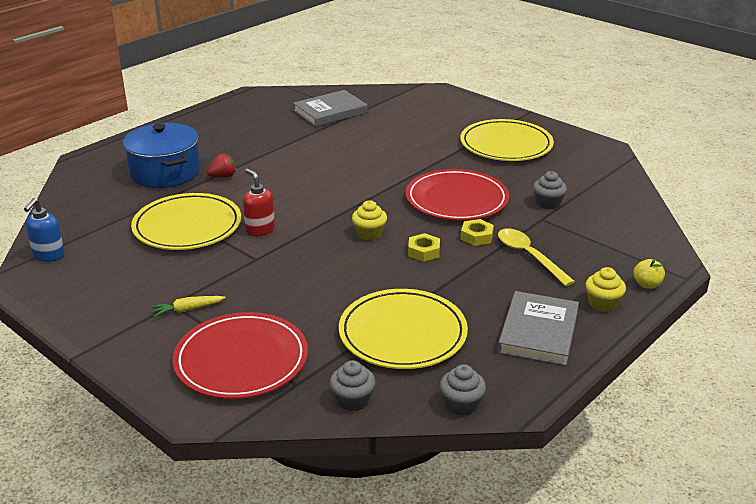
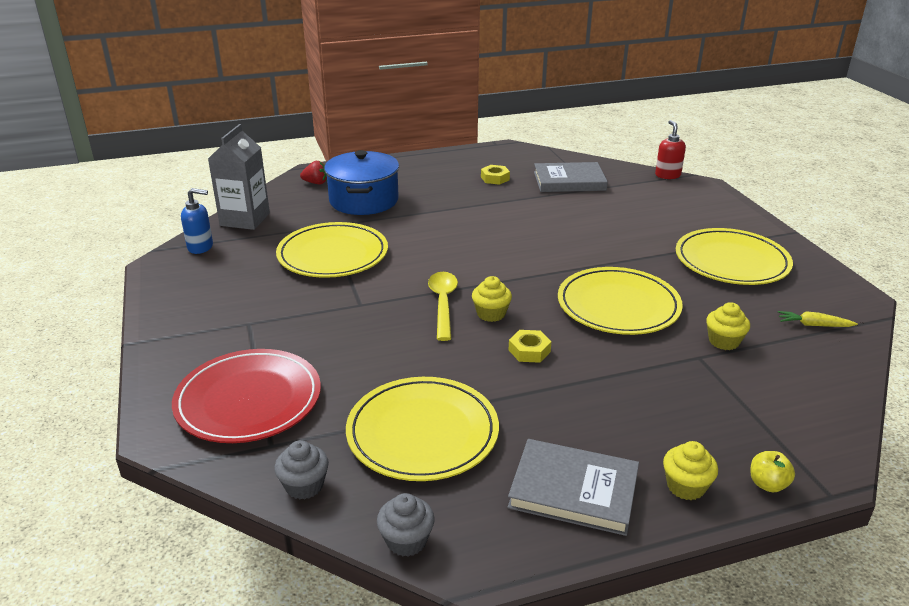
camera: 30 degrees right, 0 degrees up
(49, 256) = (201, 247): blue soap dispenser -> blue soap dispenser turned 135 degrees counterclockwise
(65, 219) = (245, 219): none -> grey carton
(187, 309) = (255, 333): yellow carrot -> yellow carrot (813, 325)
(223, 176) = (409, 217): red strawberry -> red strawberry (316, 183)
(260, 230) = (391, 277): red soap dispenser -> red soap dispenser (667, 175)
(456, 200) = (618, 305): red plate -> yellow plate
(476, 236) = (603, 353): yellow nut -> yellow nut (495, 178)
(529, 256) = (644, 396): yellow spoon -> yellow spoon (443, 304)
(538, 332) = (573, 490): grey book -> grey book turned 60 degrees clockwise
(548, 203) = (724, 341): grey cupcake -> yellow cupcake

